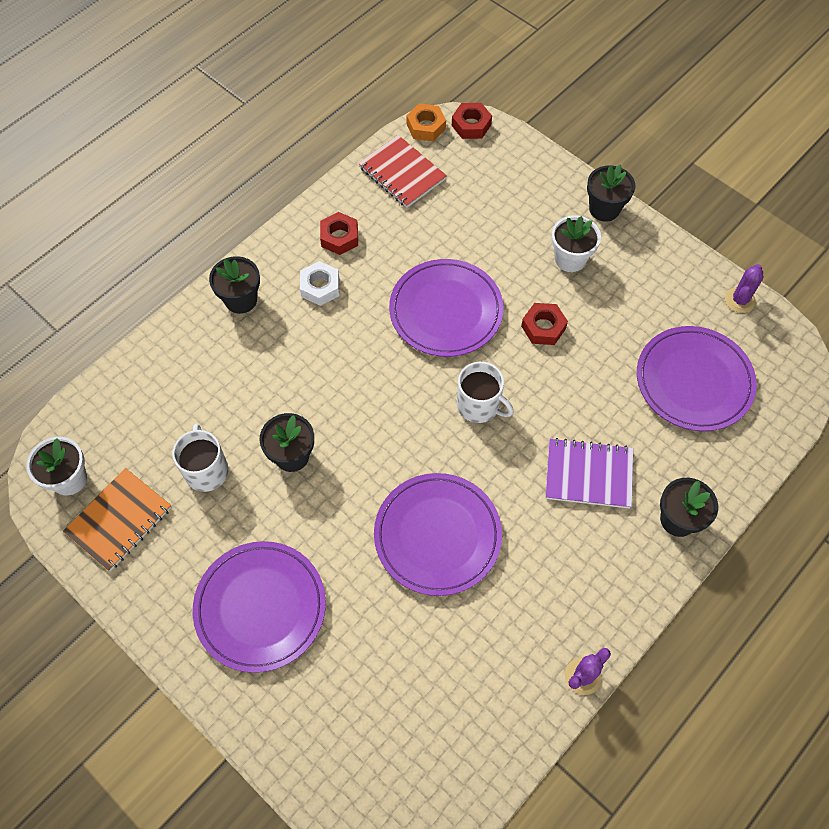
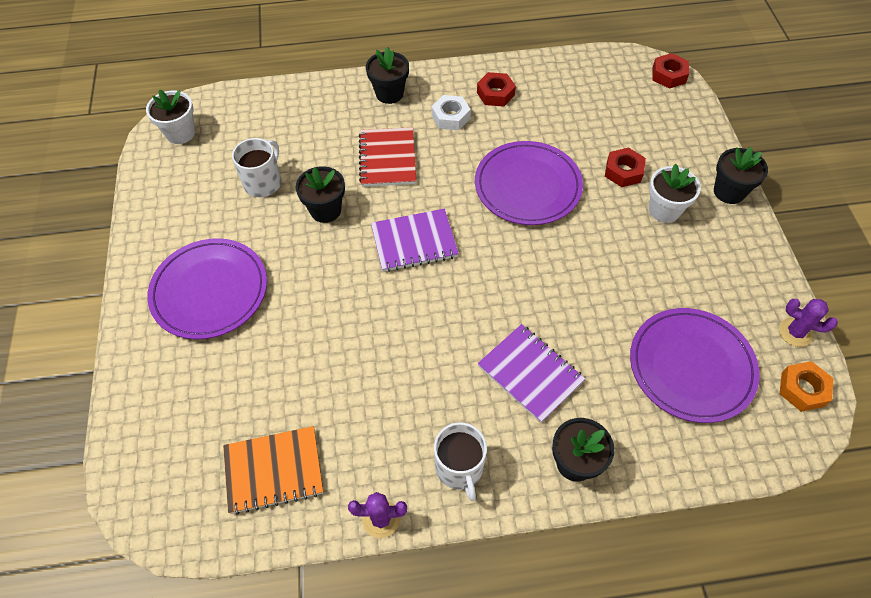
camera: 40 degrees right, 5 degrees down
(119, 520) = (183, 177): orange notebook -> orange notebook (274, 471)
(398, 429) = (414, 242): none -> purple notebook
(402, 173) = (582, 78): red notebook -> red notebook (387, 159)
(426, 127) = (631, 58): orange nut -> orange nut (802, 389)
(437, 535) = (372, 332): purple plate -> none
(479, 405) = (490, 266): white mug -> white mug (459, 468)
(543, 327) = (594, 244): red nut -> red nut (623, 171)
(739, 300) = (795, 332): purple cactus -> purple cactus turned 45 degrees clockwise

